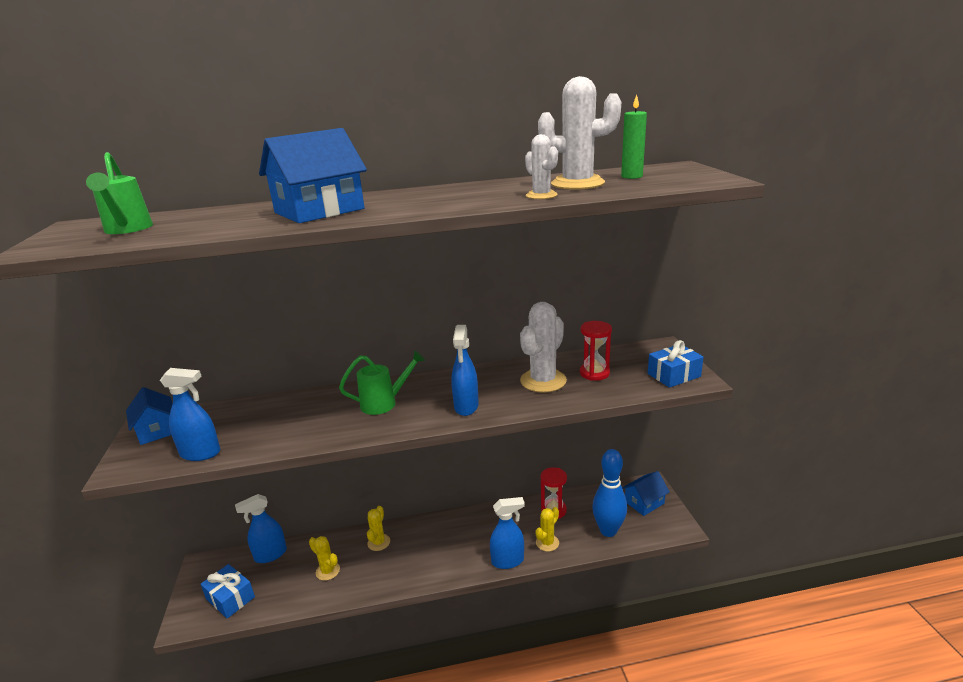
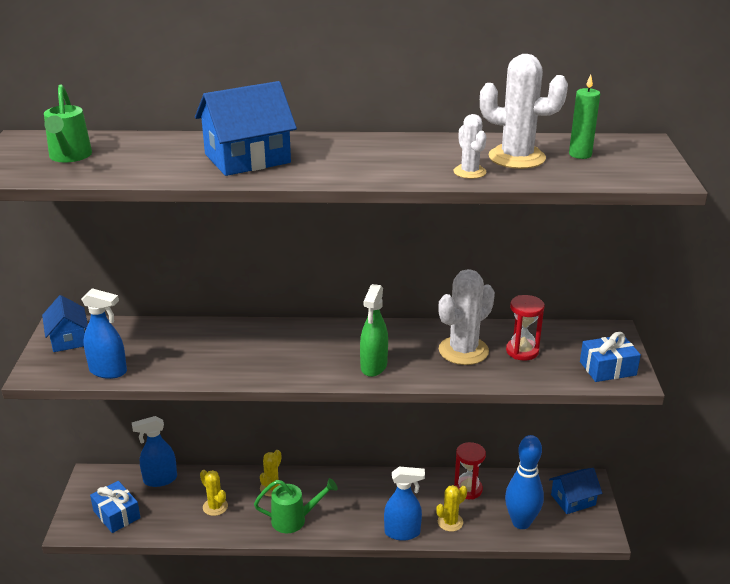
camera: 10 degrees right, 5 degrees up
(384, 403) = (292, 348): green watering can -> green watering can (294, 520)
(466, 406) = (373, 366): blue spray bottle -> green spray bottle

